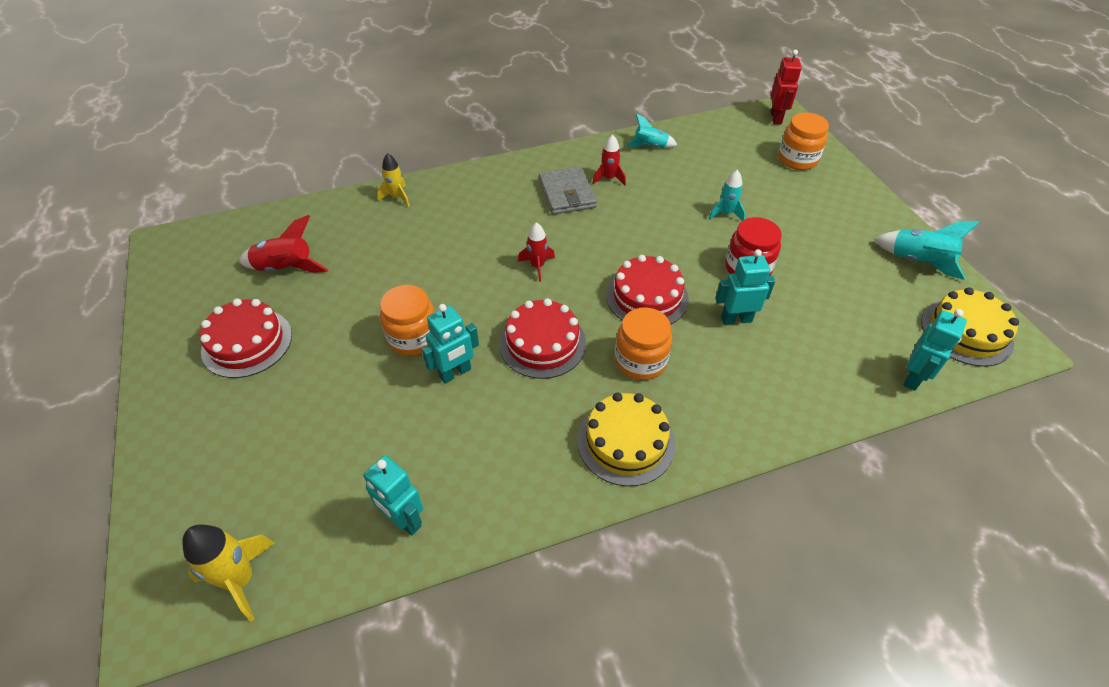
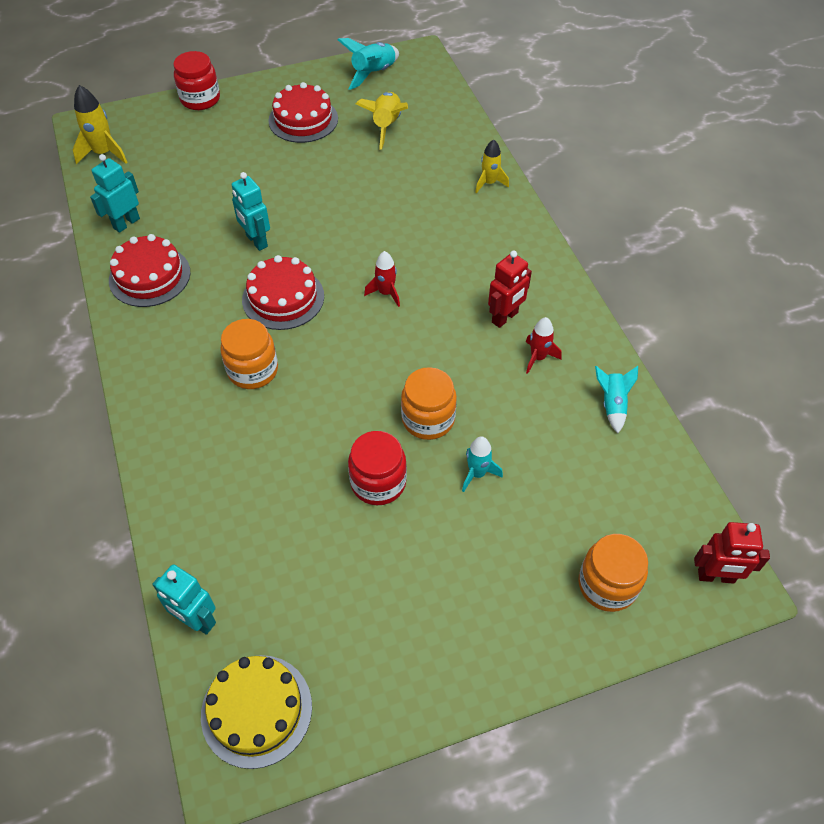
camera: 90 degrees right, 5 degrees up
(156, 462) = (200, 99): none -> red jar
(285, 269) = (386, 126): red rocket -> yellow rocket
(413, 338) = (298, 212): orange jar -> orange jar (428, 419)
(567, 194) = (505, 317): grey wallet -> red robot
(626, 442) = (165, 354): yellow cake -> none
(647, 297) = (337, 381): red cake -> red cake (149, 276)
(736, 319) = (299, 458): turquoise robot -> none
(918, 262) = (386, 692): turquoise rocket -> turquoise rocket (373, 74)

